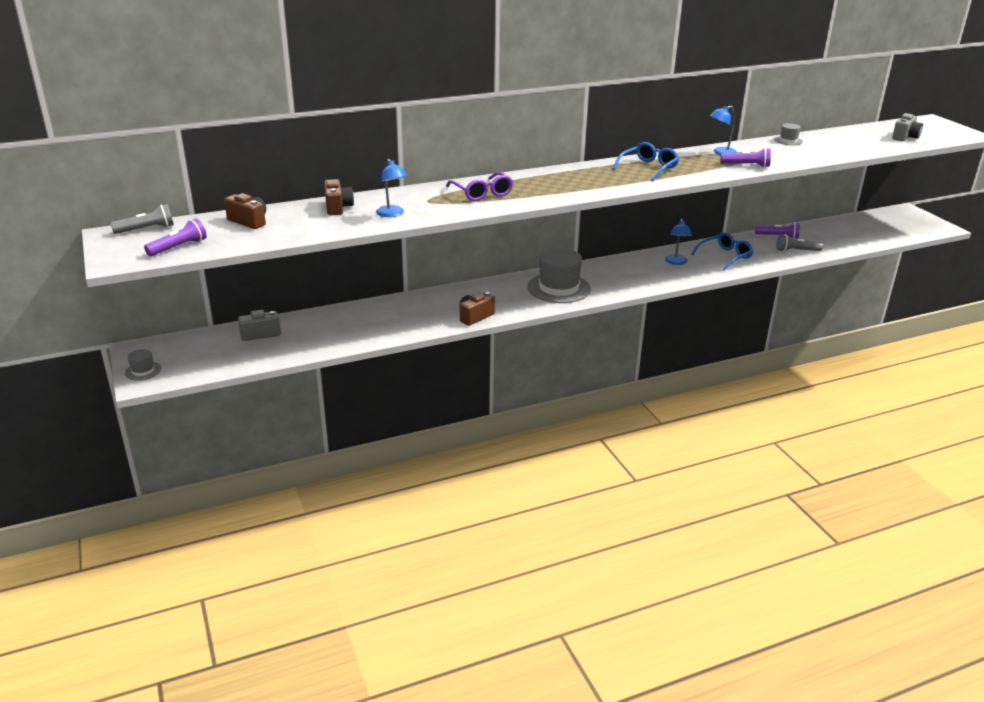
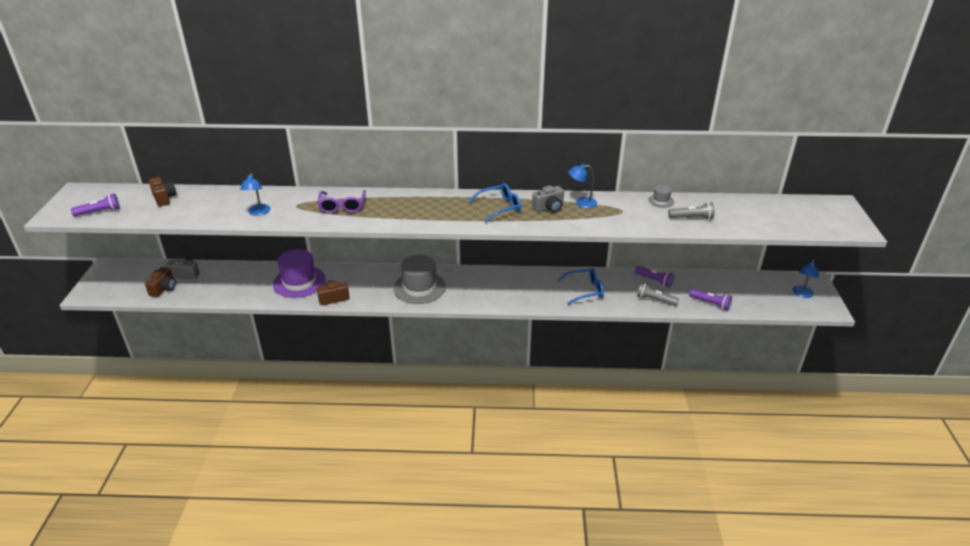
camera: 25 degrees right, 5 degrees up
(143, 371) = (94, 285): grey hat -> none
(146, 229) = (100, 191): grey flashlight -> grey flashlight (692, 218)
(338, 207) = (231, 198): brown camera -> brown camera (164, 289)
(415, 311) = (299, 282): none -> purple hat
(676, 262) = (537, 286): blue lamp -> blue lamp (801, 294)
(746, 165) = (586, 222): purple flashlight -> purple flashlight (710, 303)
(905, 137) = (783, 219): grey camera -> grey camera (549, 208)

